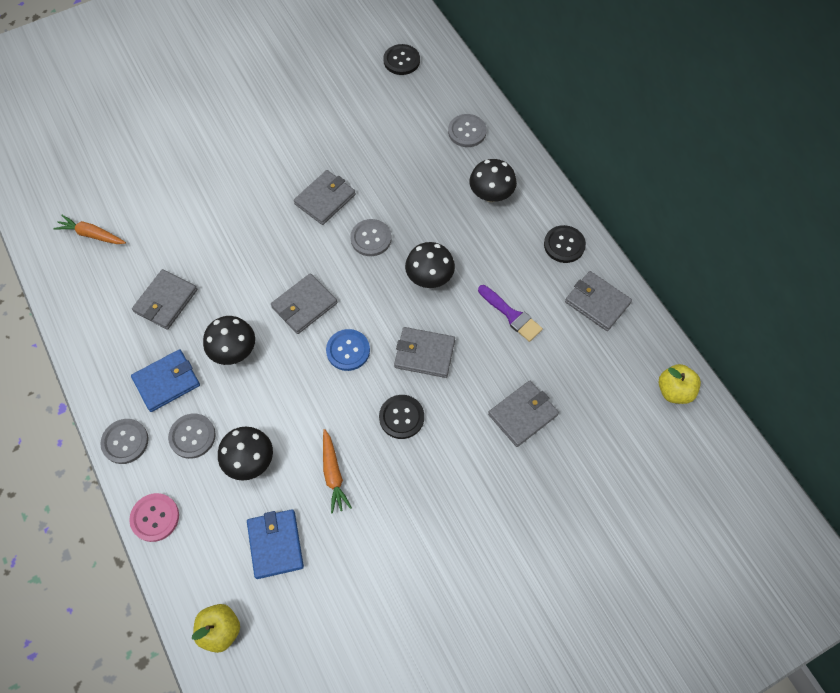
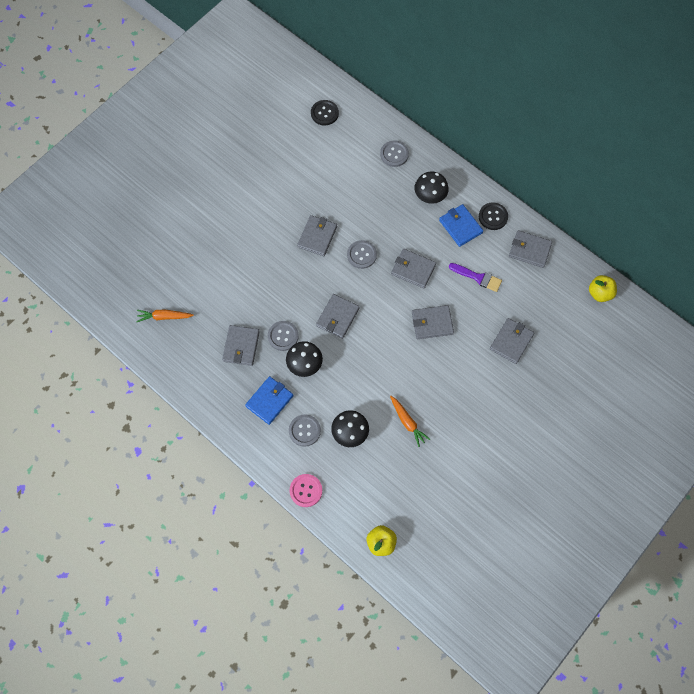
camera: 20 degrees left, 5 degrees up
(125, 442) = (261, 450): grey button -> grey button (283, 336)
(275, 544) = (391, 479): blue wallet -> blue wallet (460, 226)
(348, 350) = (381, 338): blue button -> none
(401, 417) = (435, 370): black button -> none
(429, 277) = (413, 269): black mushroom -> grey wallet

